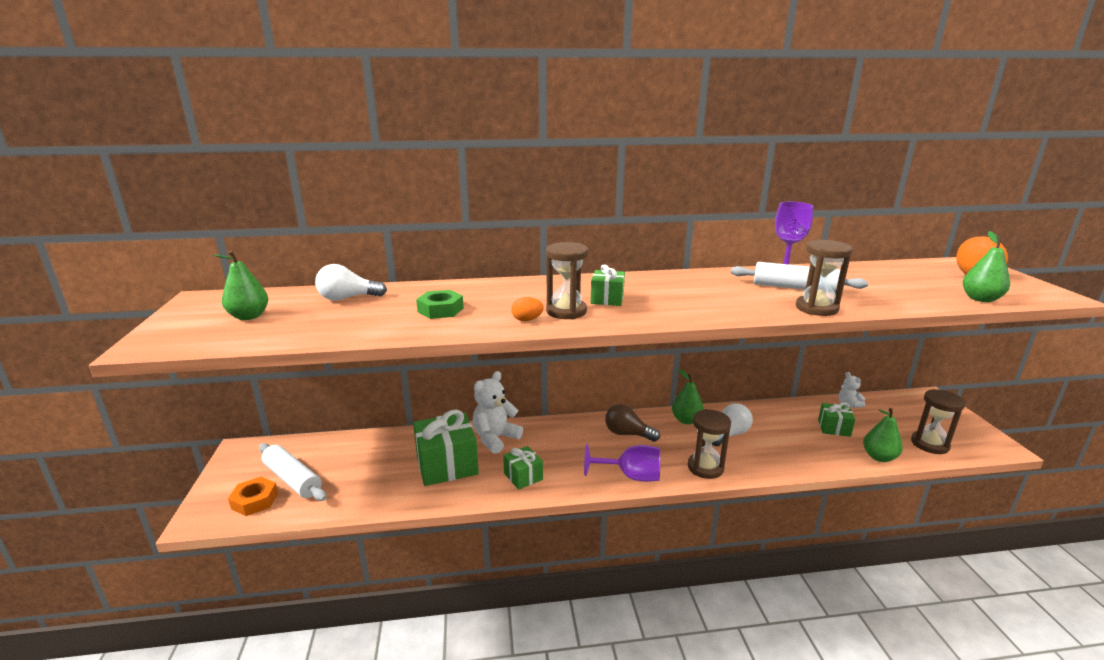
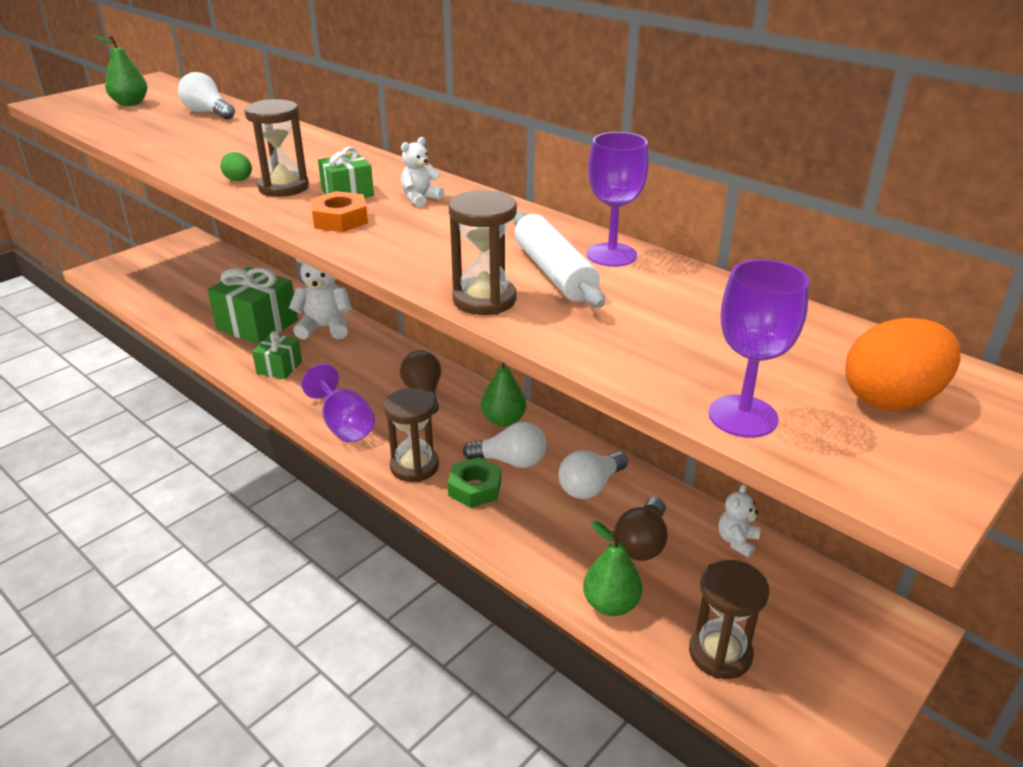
camera: 50 degrees right, 10 degrees up
(255, 500) = (133, 276): orange nut -> orange nut (340, 219)
(293, 479) = (171, 275): white rolling pin -> none
(440, 310) = (222, 146): green nut -> green nut (475, 488)
(527, 320) = (239, 180): orange egg -> green egg
(647, 286) = (420, 199): none -> white teddy bear
(774, 421) = (590, 486): none -> white light bulb
(834, 428) = (642, 543): green gift -> brown light bulb
(980, 299) = (743, 416): green pear -> purple goblet

